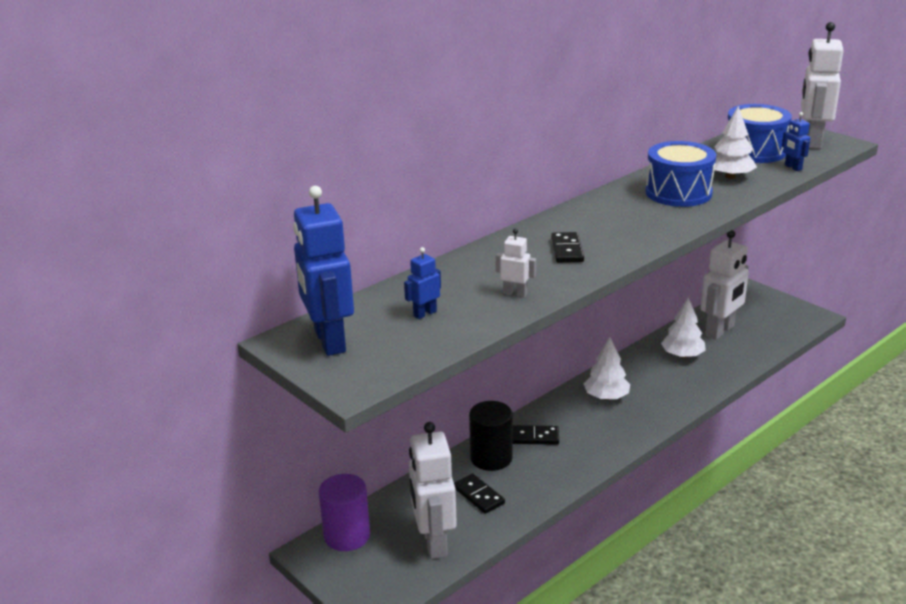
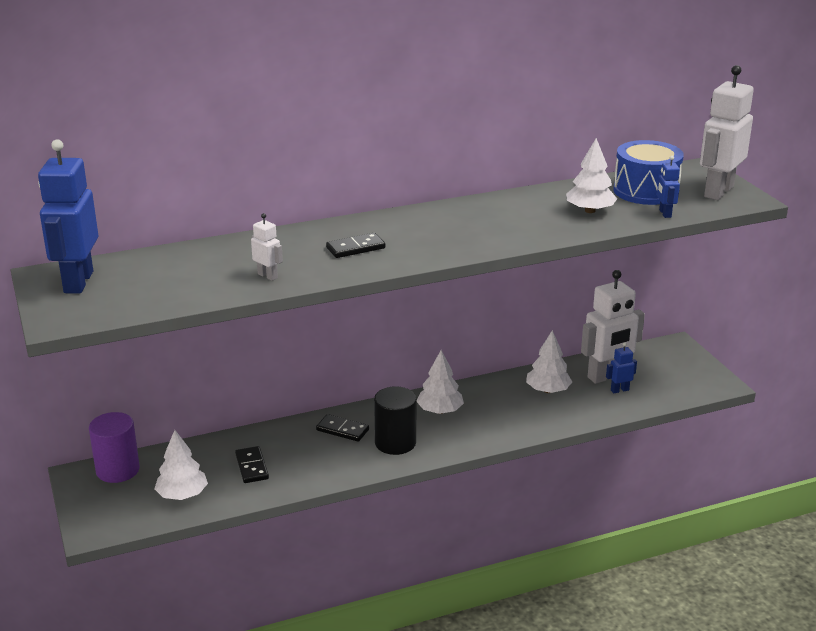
camera: 20 degrees right, 0 degrees up
(425, 313) = (175, 276): blue robot -> blue robot (619, 390)
(434, 542) = (182, 495): white robot -> white tree
(491, 458) = (289, 438): black cylinder -> black cylinder (395, 443)
(567, 250) = (355, 248): black domino -> black domino turned 45 degrees clockwise
(678, 193) = (520, 216): blue drum -> none

